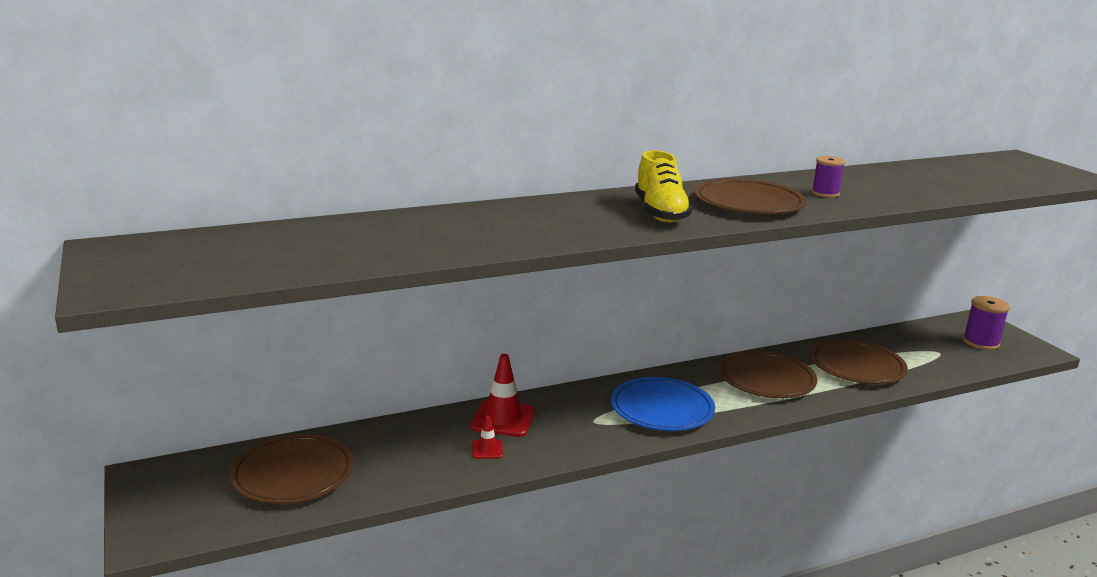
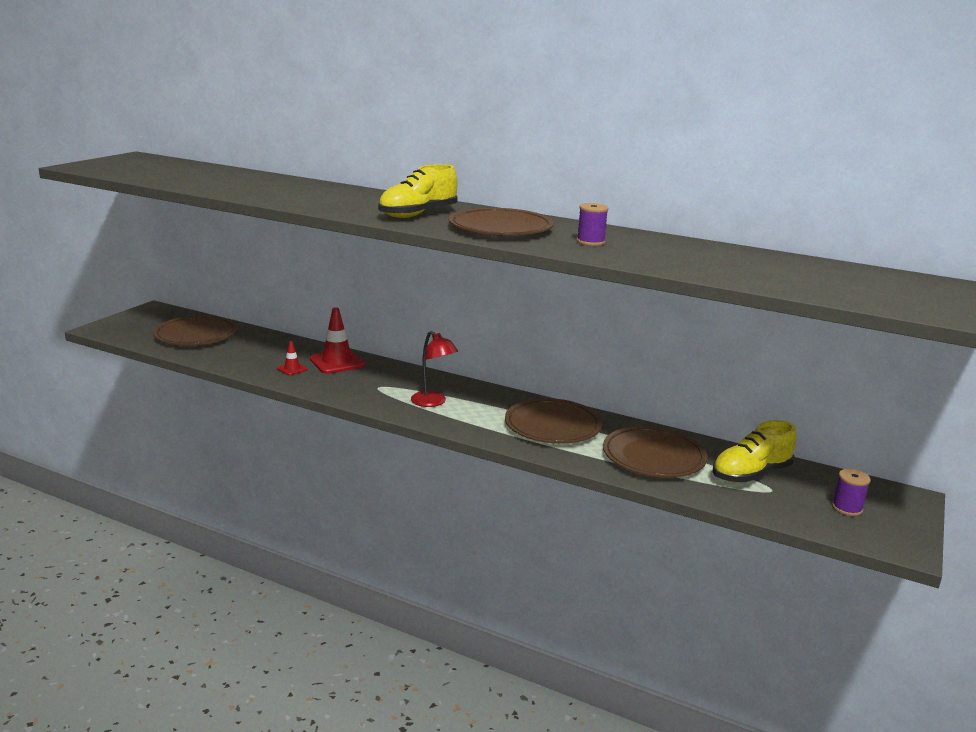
camera: 50 degrees right, 0 degrees up
(662, 409) = (433, 402): blue plate -> red lamp
(911, 348) = (751, 474): none -> yellow shoe
(981, 342) = (847, 508): purple spool -> purple spool, size x0.66

